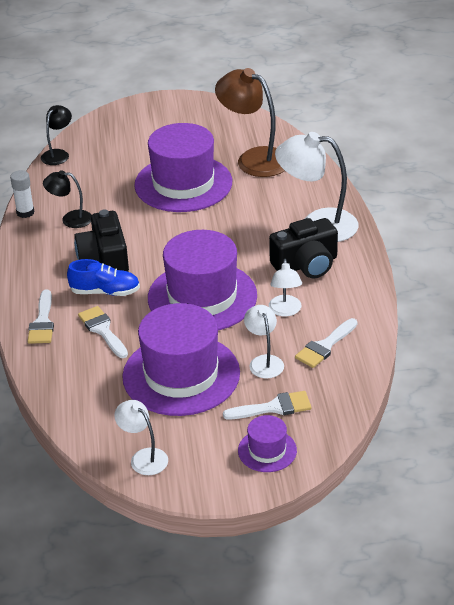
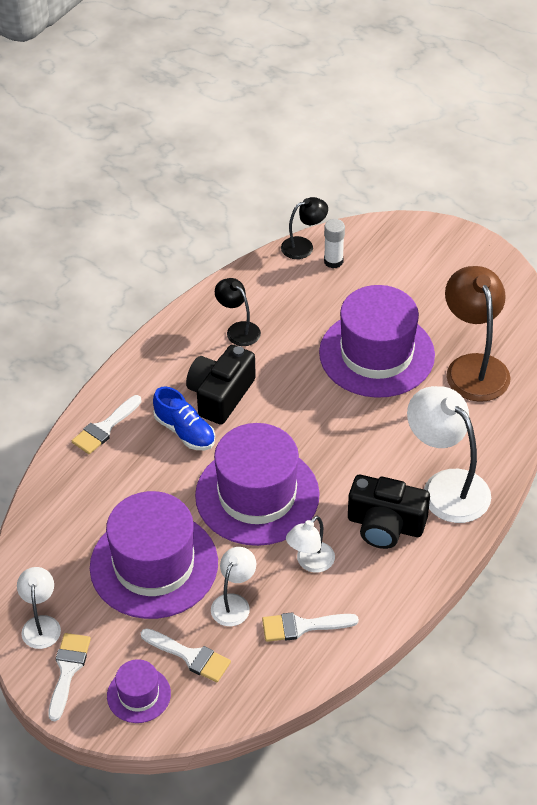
camera: 40 degrees right, 10 degrees up
(25, 212) = (209, 297): white glue stick -> white glue stick (333, 261)
(102, 330) = (141, 471): white brush -> white brush (68, 670)

